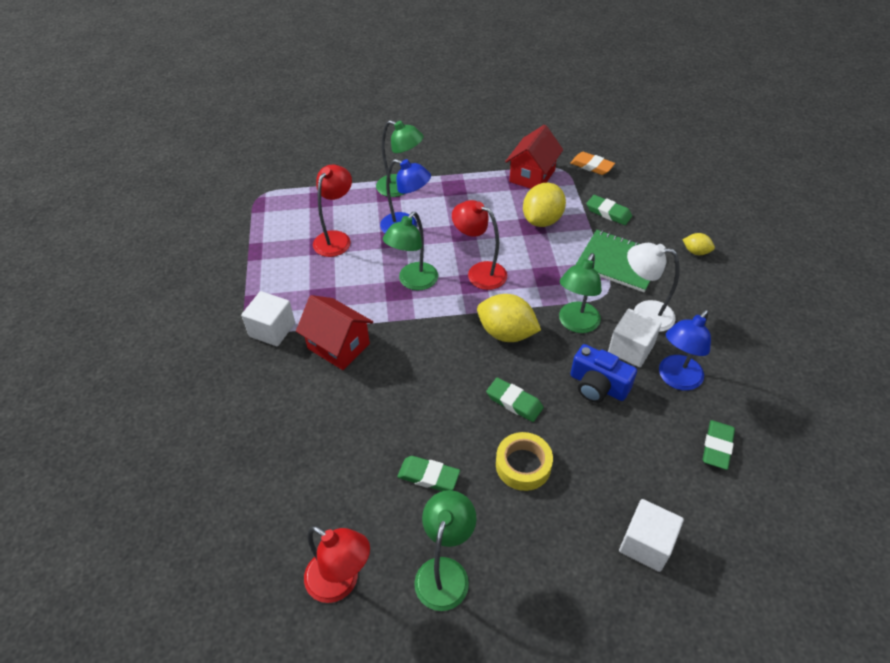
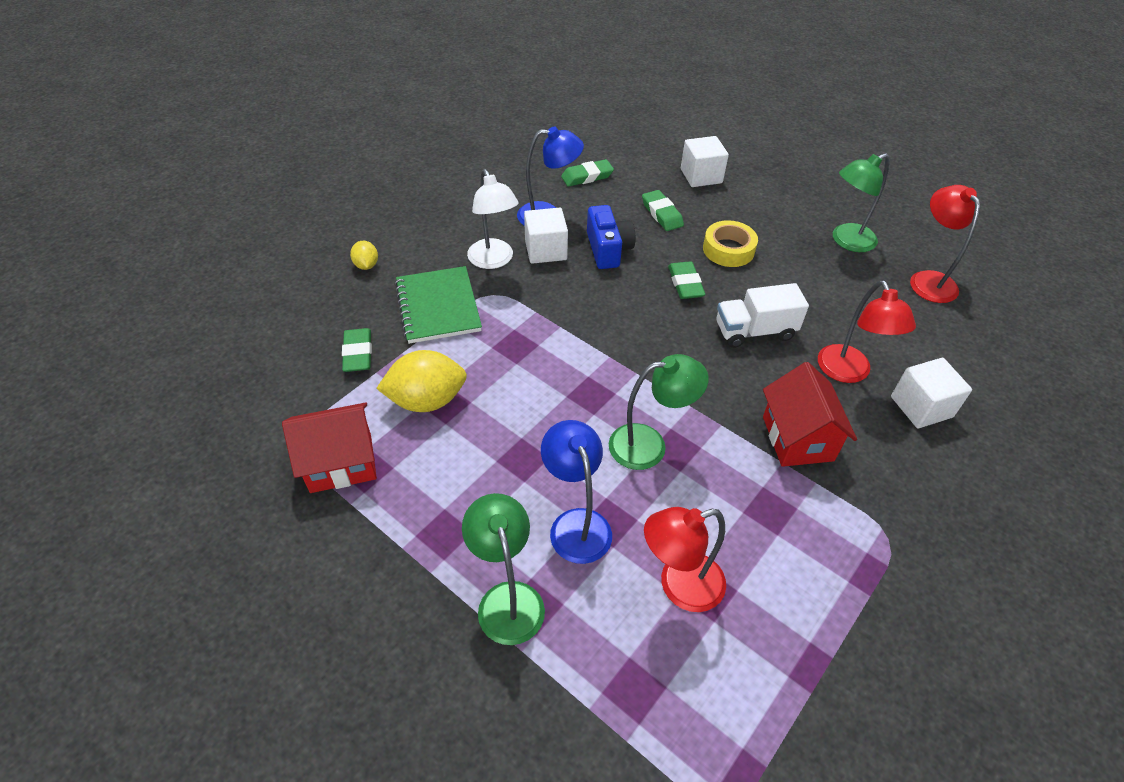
camera: 135 degrees left, 0 degrees up
(272, 330) = (861, 515): white cube -> white cube (921, 407)
(428, 476) = (807, 289): green eraser -> green eraser (662, 214)
(429, 401) = (754, 331): none -> white truck
(479, 272) = (570, 399): red lamp -> red lamp (848, 373)
(506, 333) = (623, 330): yellow lemon -> none
(576, 324) = (557, 293): green lamp -> none
(591, 166) = (266, 416): orange eraser -> none

